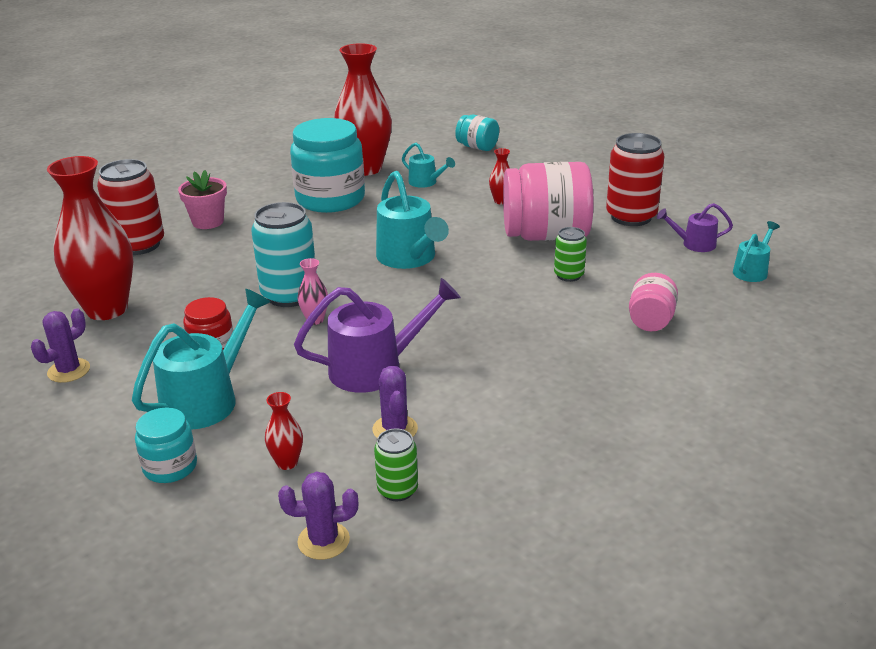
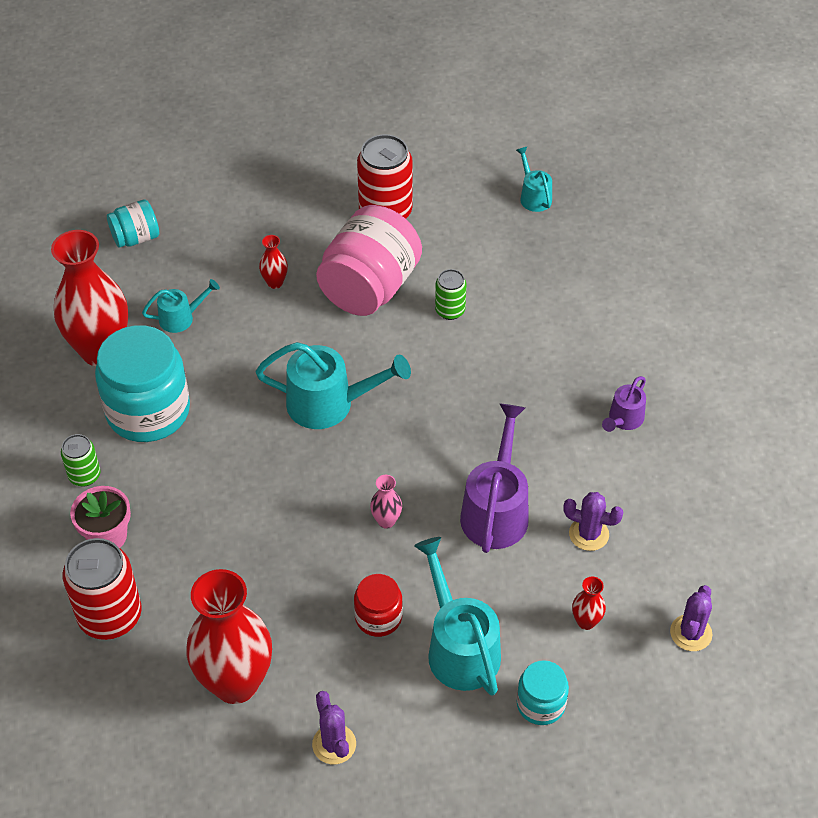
camera: 60 degrees left, 20 degrees up
(289, 295) = (326, 523): turquoise can -> none
(397, 490) = (662, 565): green can -> green can (84, 475)
(650, 321) = (557, 301): pink jar -> none
(693, 244) = (465, 203): purple watering can -> purple watering can (623, 420)

